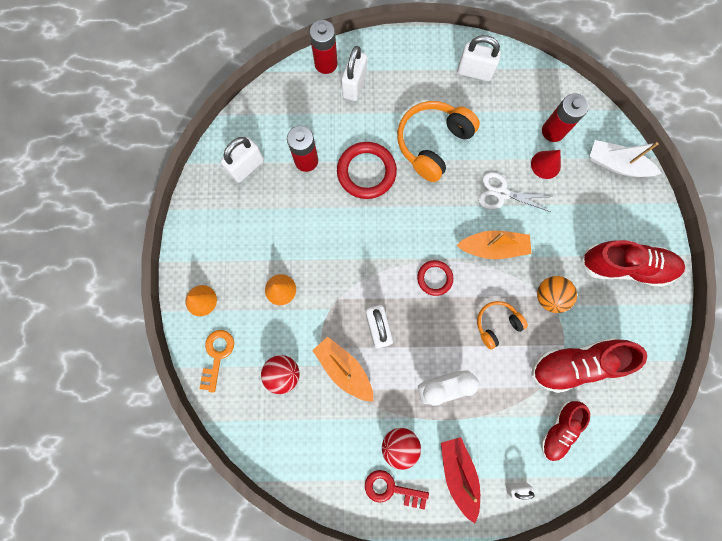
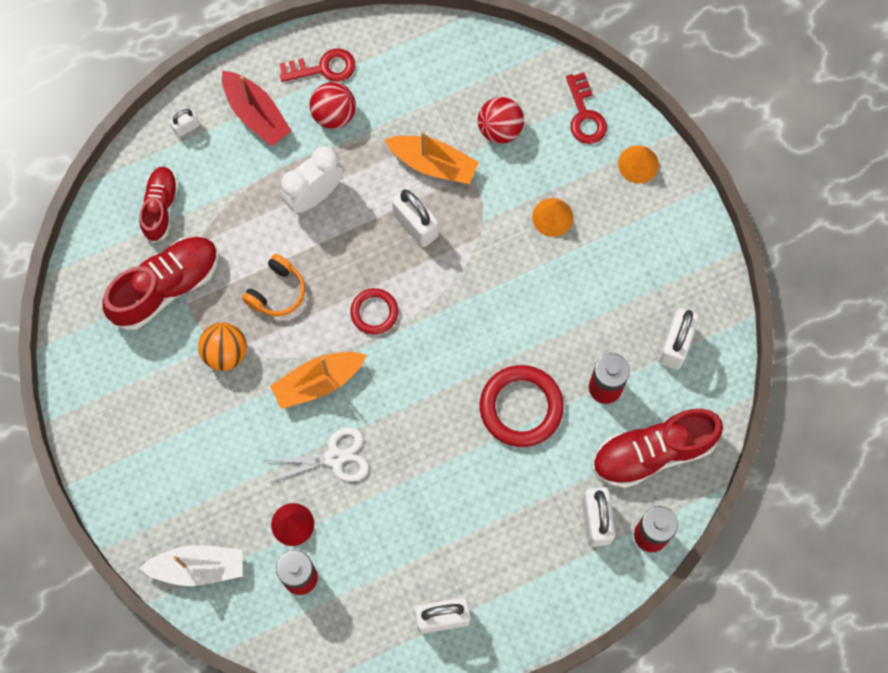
camera: 155 degrees right, 5 degrees down
(217, 355) = (584, 115): orange key -> red key
(433, 144) = (453, 485): orange headphones -> none
(625, 266) = (143, 432): red shoe -> red shoe (653, 452)

